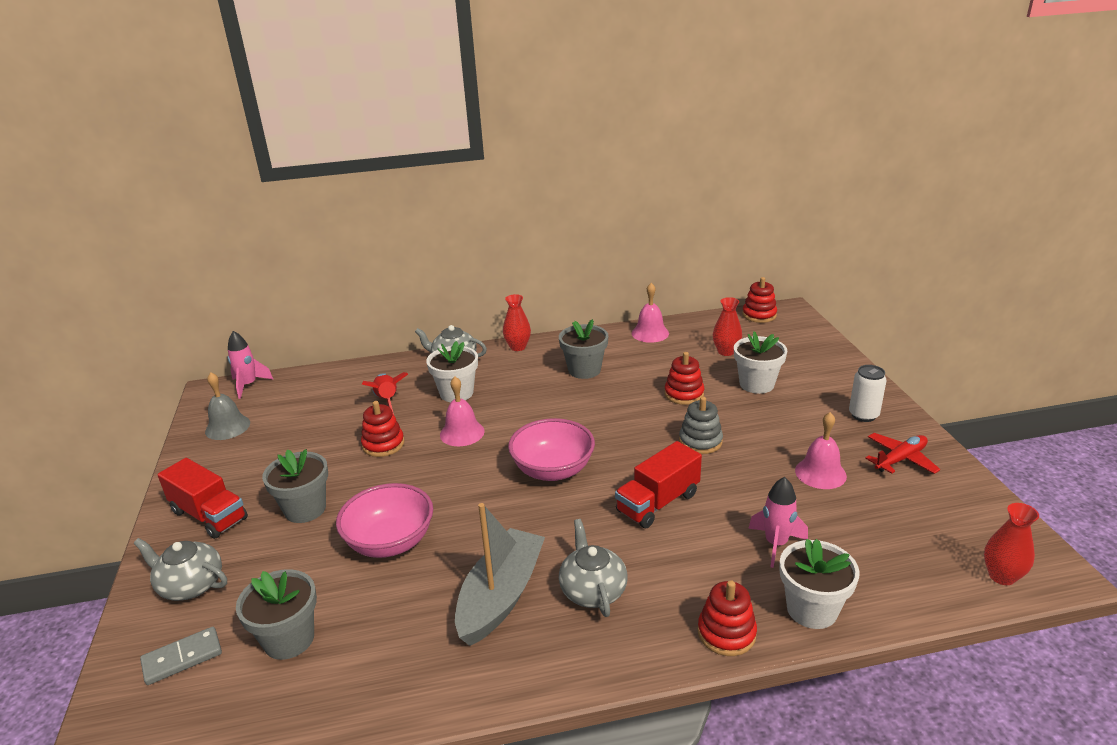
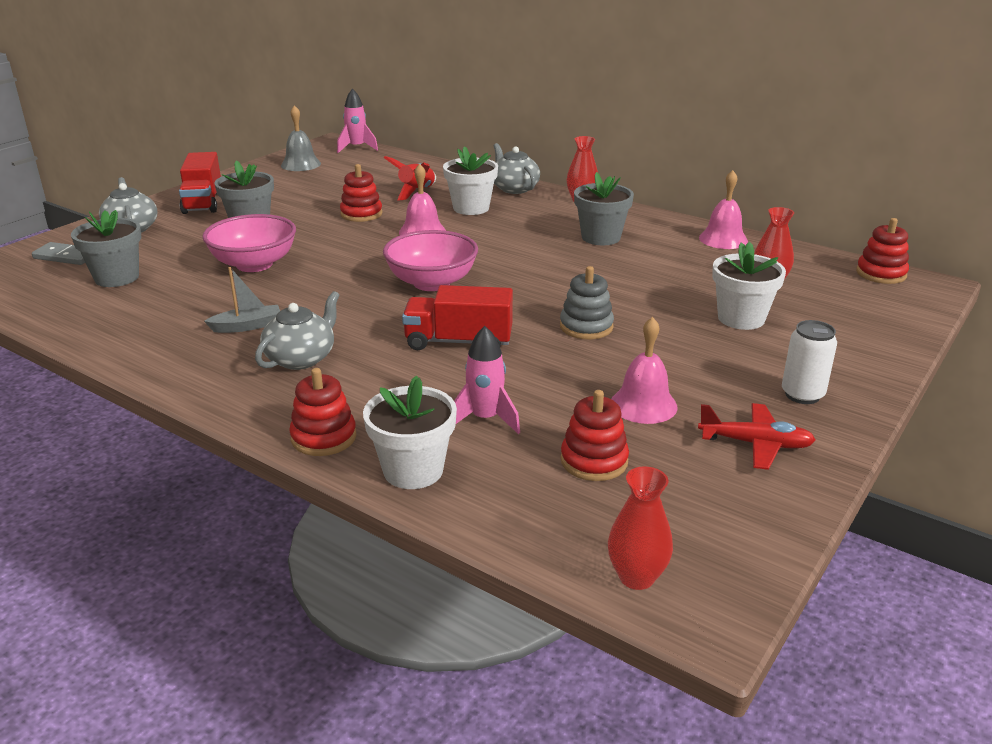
camera: 45 degrees right, 0 degrees up
(501, 596) = (247, 326): grey boat -> grey boat, size x0.50
(684, 394) = (650, 291): red stacking toy -> red stacking toy (594, 461)

